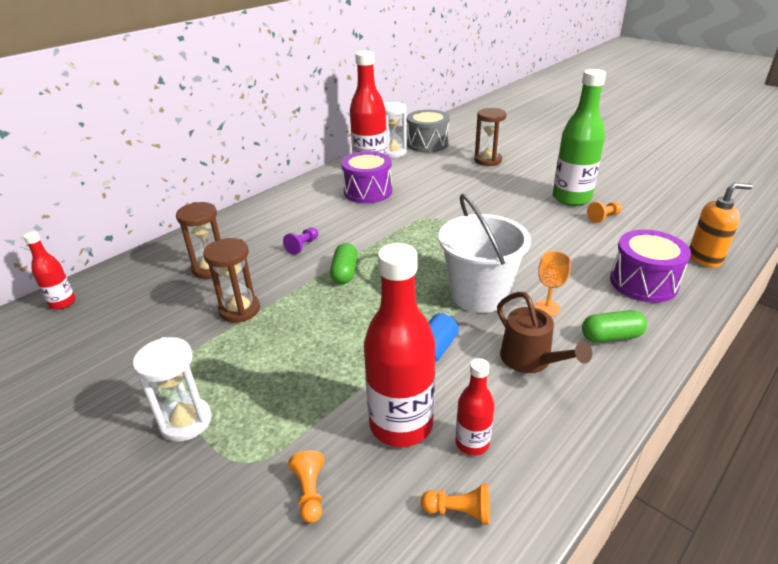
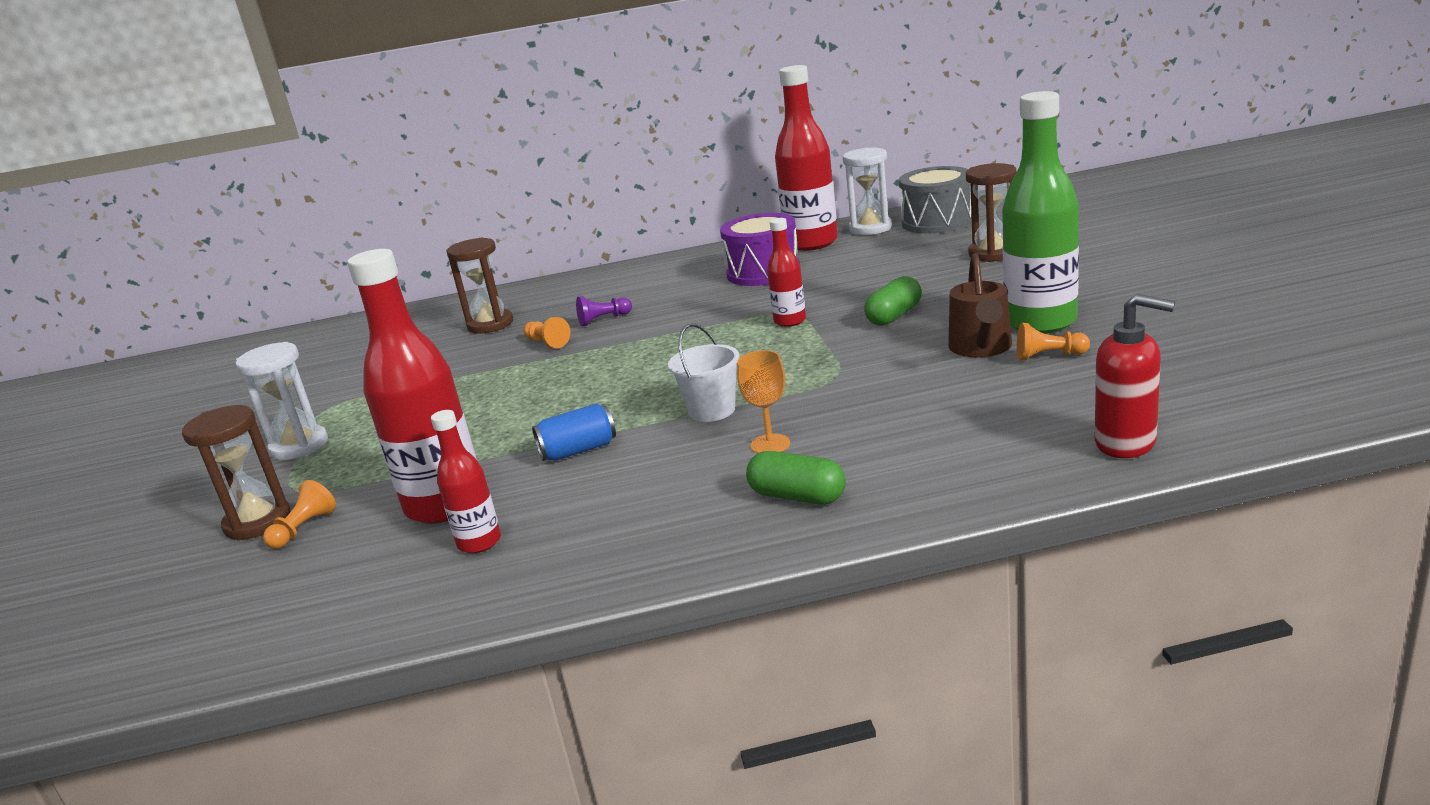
camera: 40 degrees right, 10 degrees down
(62, 303) = (343, 330): red bottle -> red bottle (790, 321)
(239, 310) = (461, 368): brown hourglass -> brown hourglass (258, 522)
(345, 272) = (605, 355): green capsule -> green capsule (894, 316)
(459, 511) = (384, 589): orange pawn -> orange pawn (547, 343)
(479, 295) = (712, 410): white bucket -> white bucket, size x0.55
(531, 360) = (659, 491): brown watering can -> brown watering can (981, 348)
(643, 282) = (958, 449): purple drum -> none
(705, 258) = (1126, 443): orange soap dispenser -> red soap dispenser

